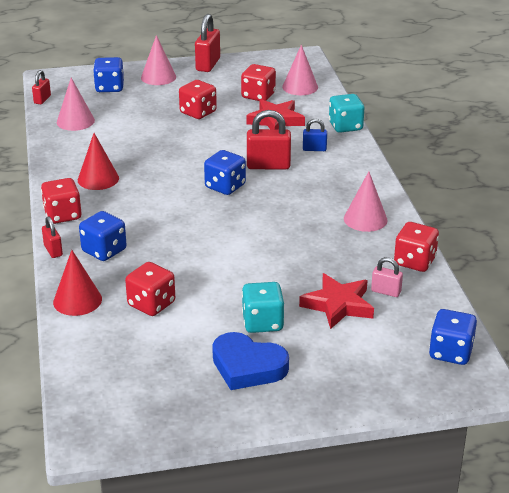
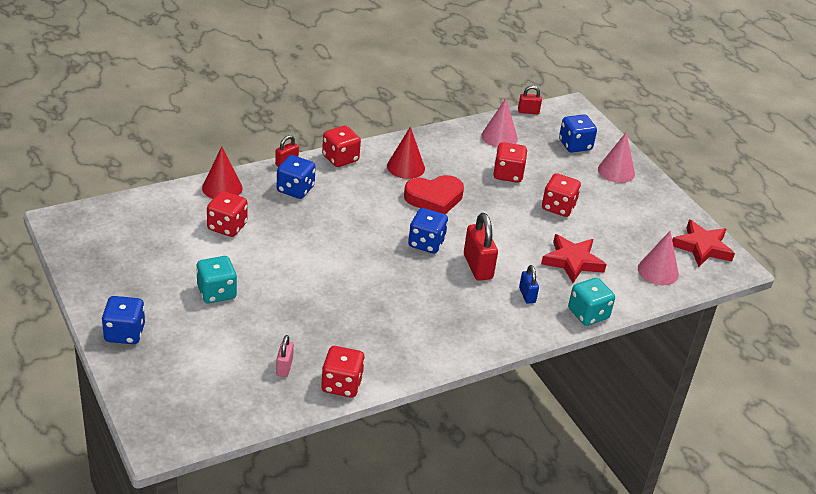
camera: 70 degrees right, 5 degrees up
(157, 171) = (434, 198): none -> red heart
(208, 64) = (665, 199): red padlock -> none
(247, 366) = (155, 291): blue heart -> none
(258, 96) = (618, 243): red dice -> red dice (508, 174)
(338, 305) = (254, 336): red star -> red star (702, 247)
(365, 219) = (406, 344): pink cone -> none
(450, 352) = (199, 417): blue dice -> blue dice (124, 333)

